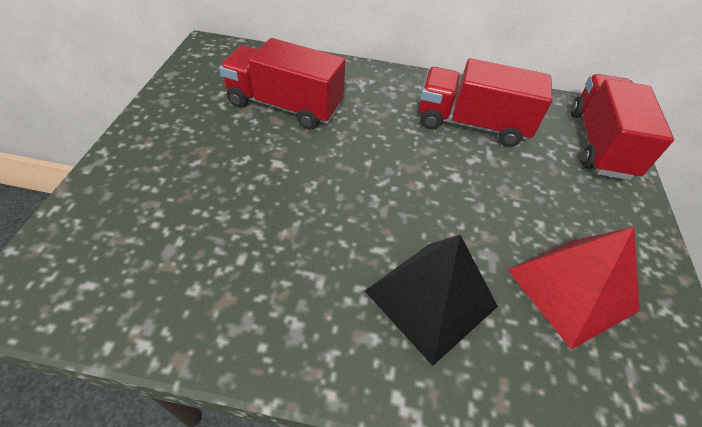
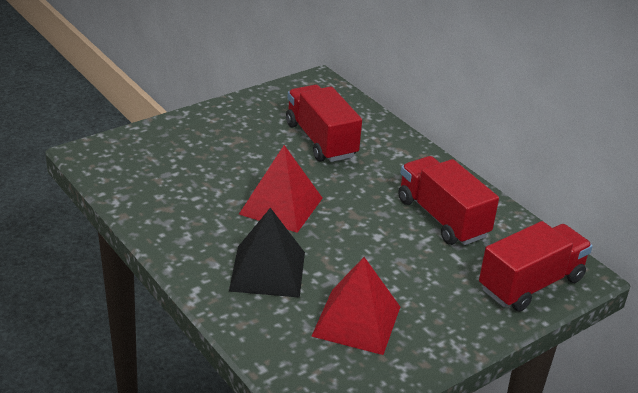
camera: 45 degrees right, 15 degrees down
(340, 203) = (281, 206): none -> red pyramid

